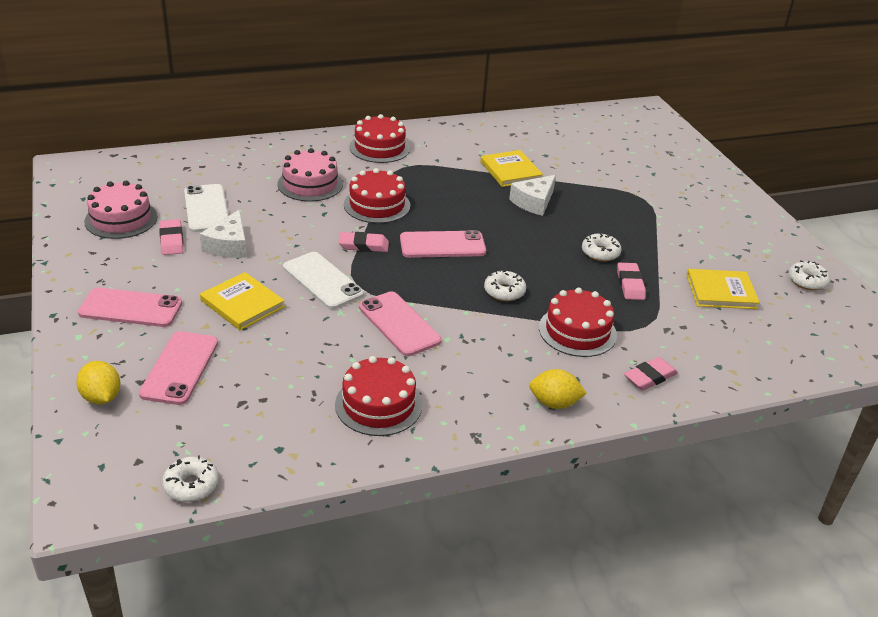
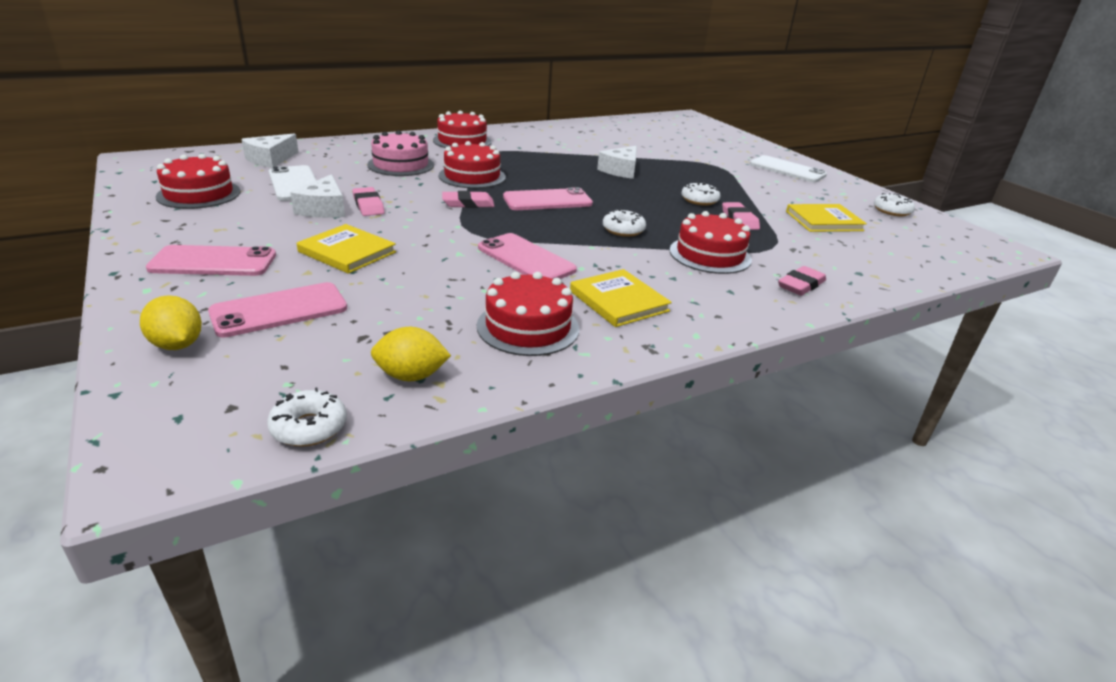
camera: 10 degrees left, 5 degrees down
(121, 219) = (199, 194): pink cake -> red cake
(171, 240) = (258, 207): pink eraser -> pink eraser (368, 205)
(179, 368) = (279, 310): pink phone -> pink phone turned 60 degrees clockwise
(187, 171) = (270, 159): none -> white cheese
(322, 281) = (432, 230): white phone -> white phone (787, 170)
(510, 171) = (590, 152): yellow book -> yellow book (619, 301)
(554, 403) = (718, 312): yellow lemon -> yellow lemon (411, 376)

